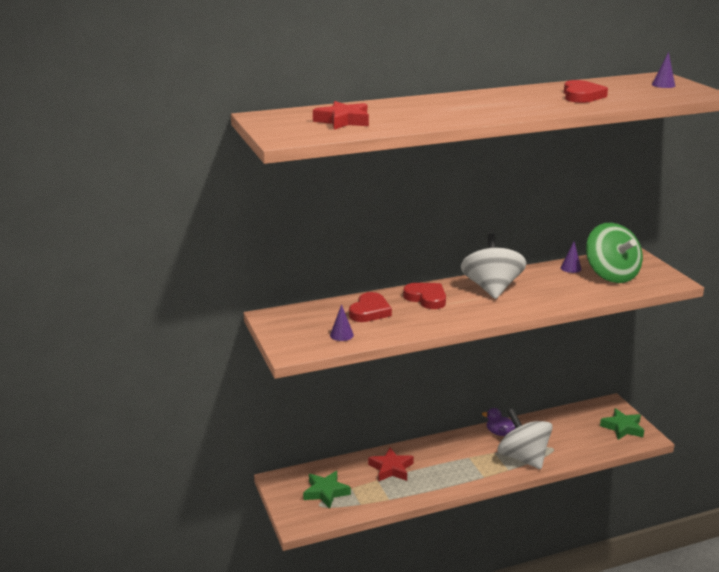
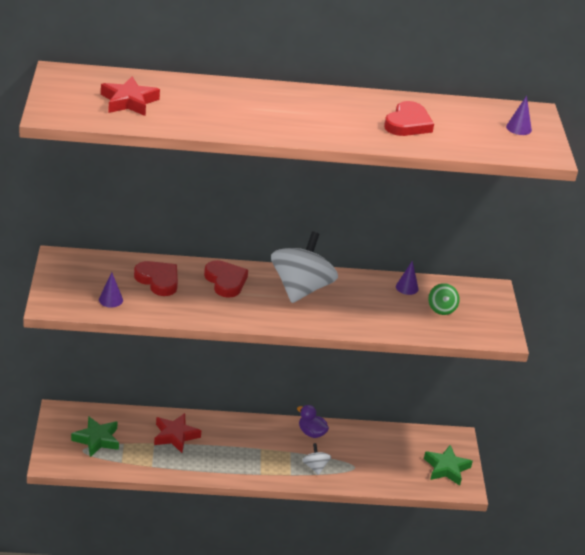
camera: 15 degrees right, 10 degrees up
(370, 311) = (158, 280): red heart -> red heart turned 90 degrees counterclockwise
(523, 458) = (315, 467): white spinning top -> white spinning top, size x0.45
(611, 275) = (441, 308): green spinning top -> green spinning top, size x0.45

